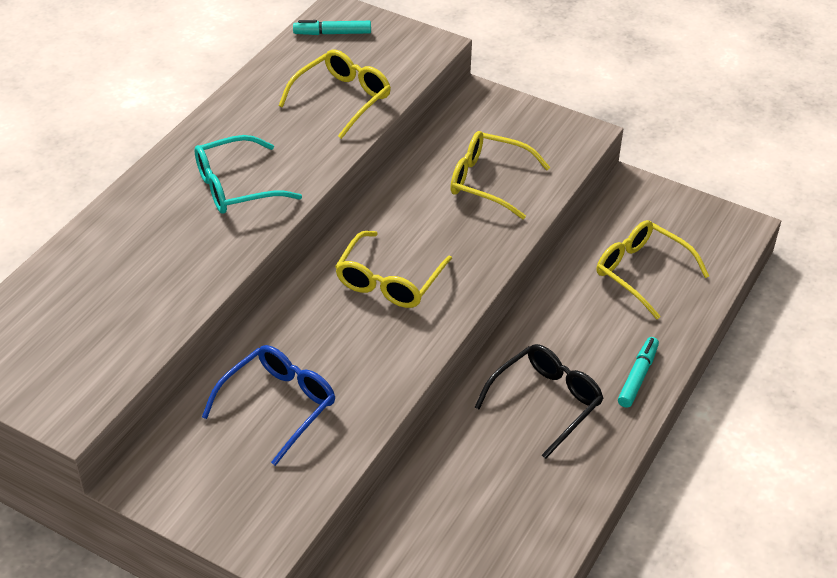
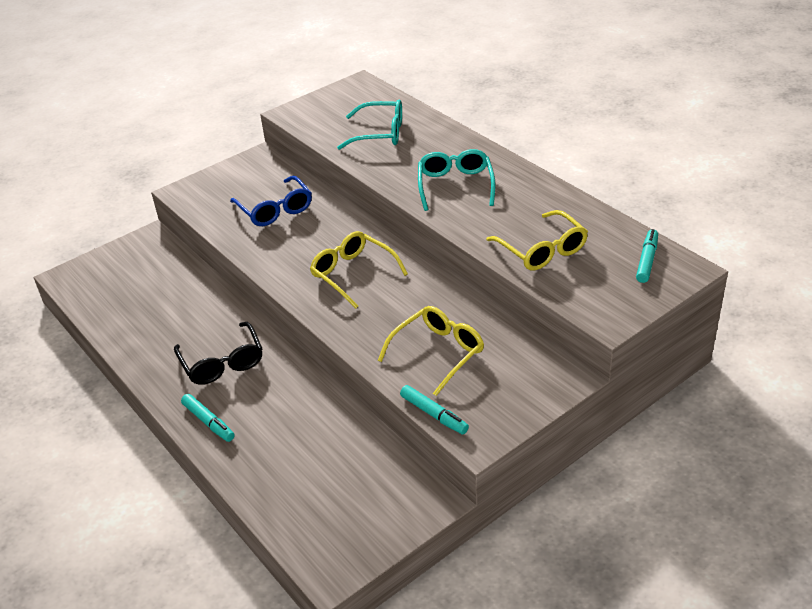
camera: 115 degrees right, 5 degrees down
(119, 289) = (380, 133): none -> turquoise glasses
(571, 165) = (434, 414): none -> turquoise marker
(641, 272) = (314, 465): yellow glasses -> none

